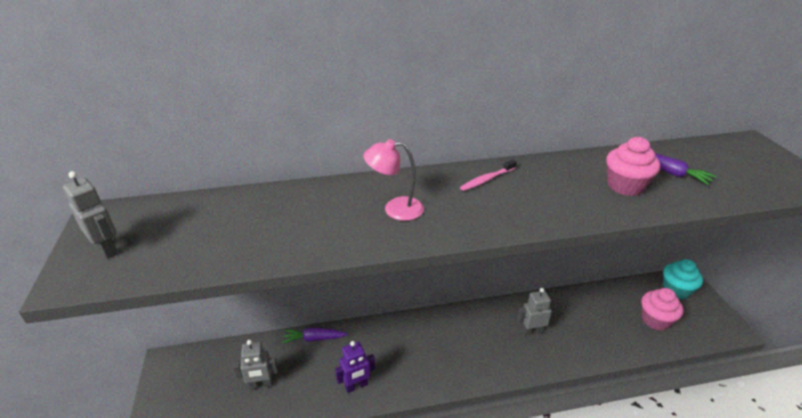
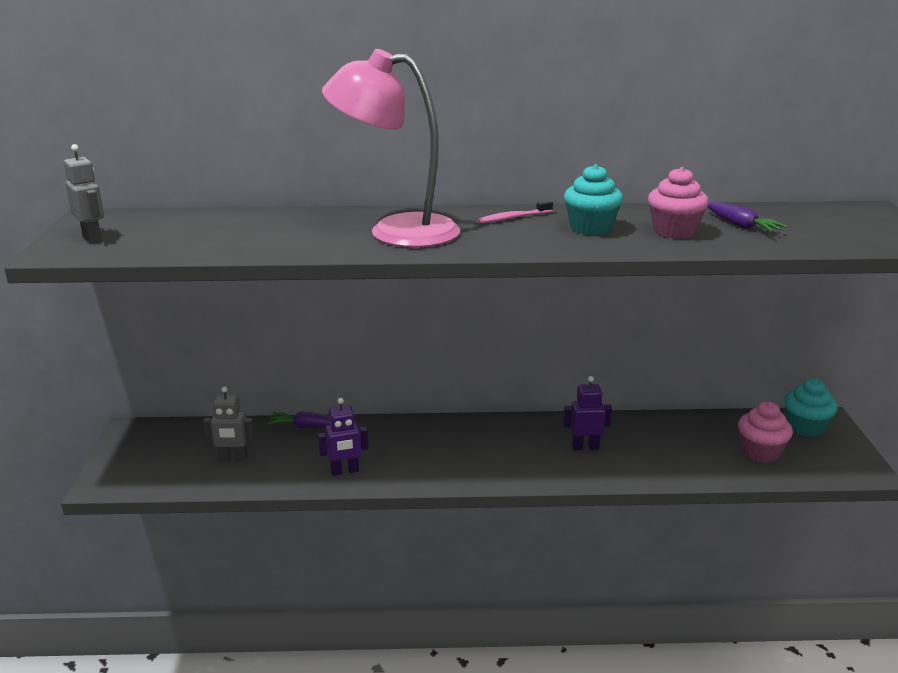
camera: 10 degrees right, 10 degrees down
(395, 209) = (396, 231): pink lamp -> pink lamp, size x2.01
(531, 332) = (585, 447): grey robot -> purple robot
(557, 188) = (591, 228): none -> turquoise cupcake

